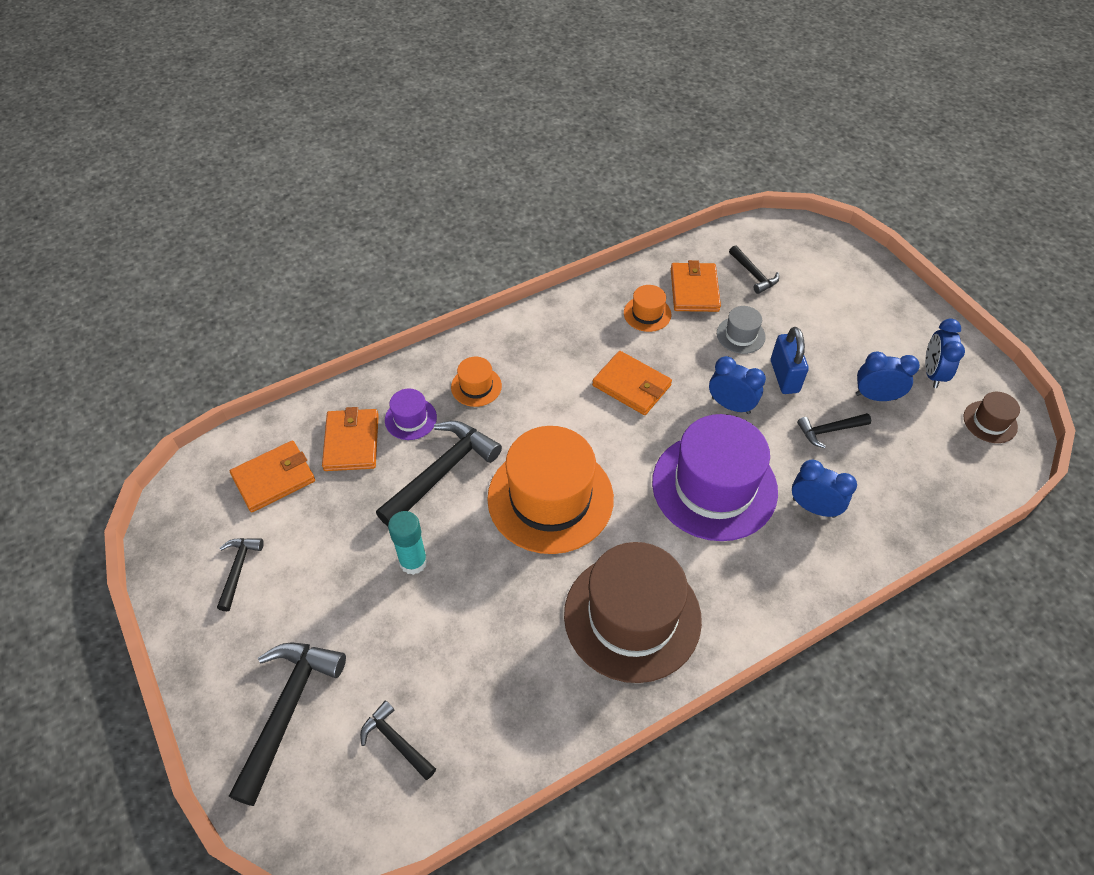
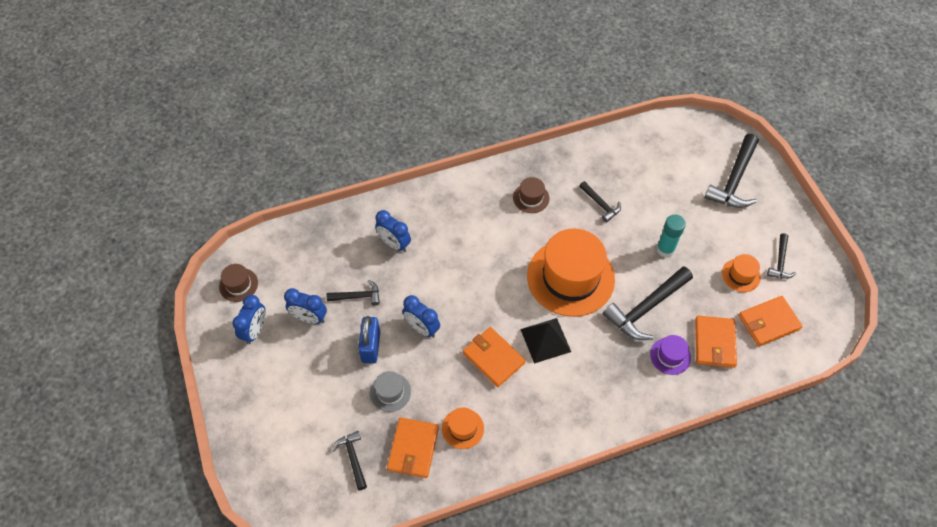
camera: 170 degrees left, 5 degrees up
(396, 741) = (672, 158): black hammer -> black hammer (600, 204)
(476, 386) = (618, 377): orange hat -> orange hat (741, 275)
(571, 414) = (545, 340): none -> black pyramid
(632, 616) = (531, 198): brown hat -> brown hat, size x0.44
(714, 486) = (455, 268): purple hat -> none

